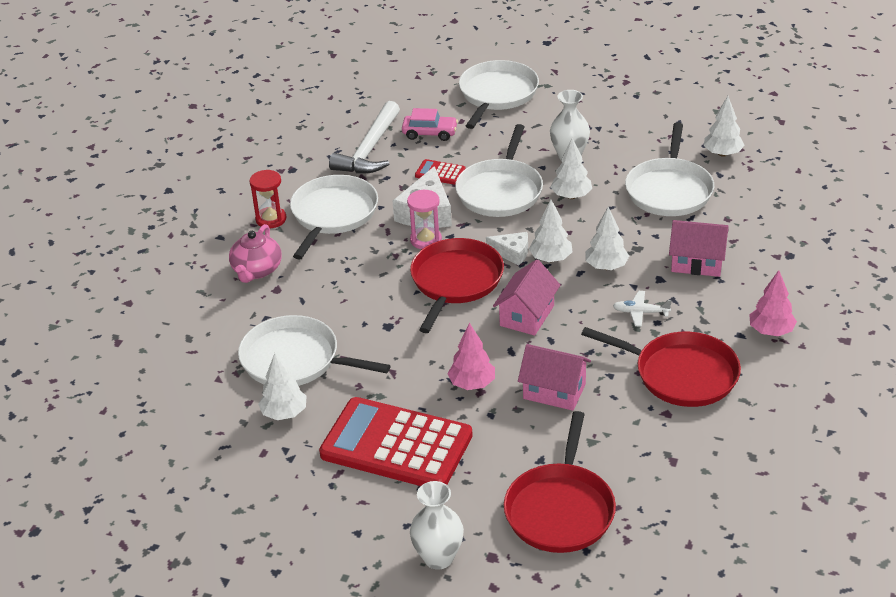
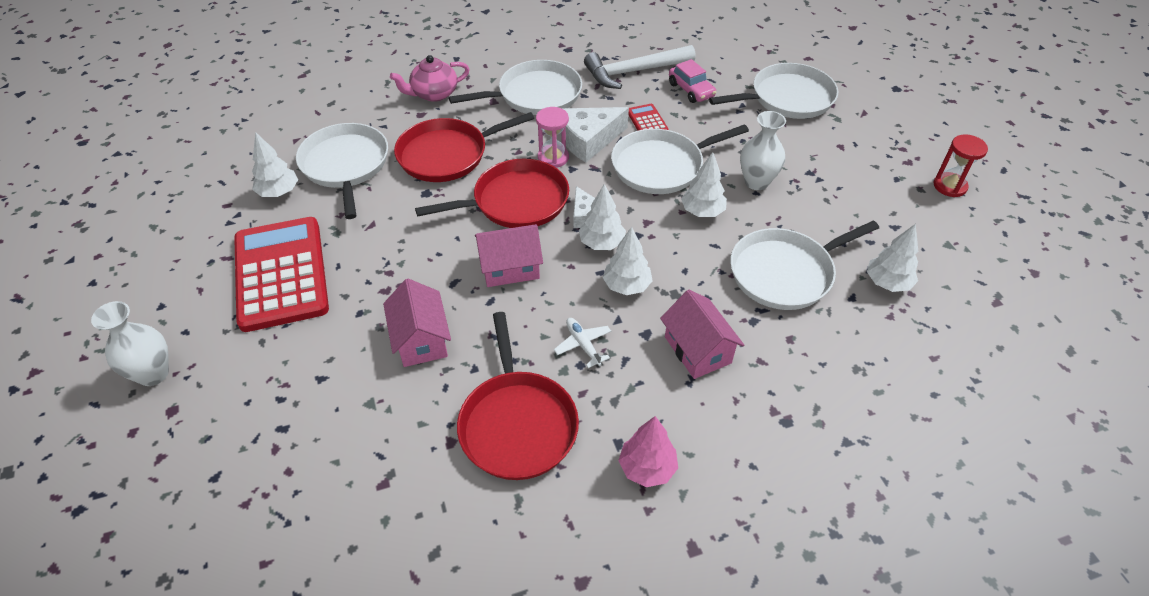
camera: 50 degrees right, 10 degrees up
(271, 219) = (499, 70): red hourglass -> red hourglass (949, 186)
(472, 384) = (391, 280): pink tree -> none
(560, 509) = (260, 428): red pan -> red pan (447, 155)

